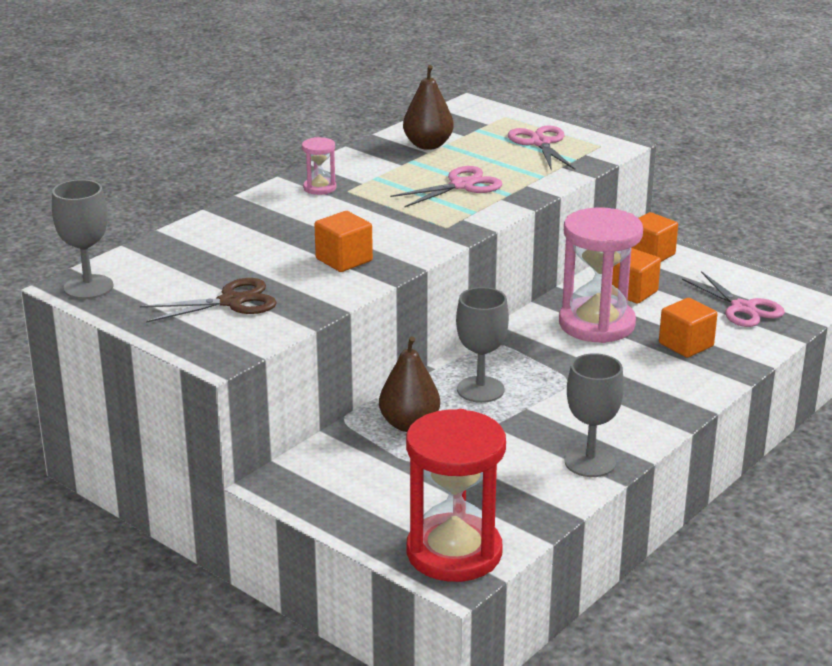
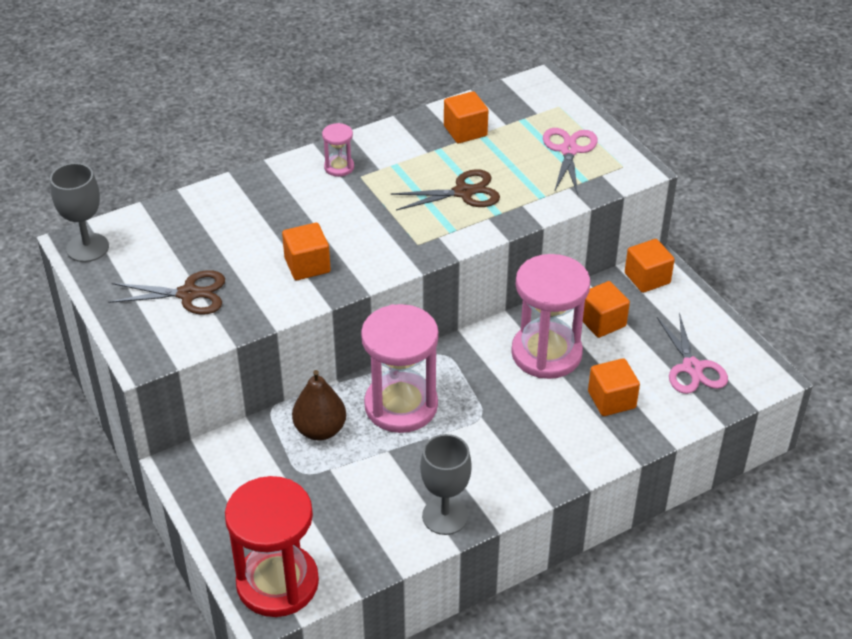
camera: 20 degrees right, 15 degrees up
(428, 145) = (465, 131): brown pear -> orange cube
(461, 185) = (463, 192): pink scissors -> brown scissors
(480, 389) = (401, 406): grey goblet -> pink hourglass

